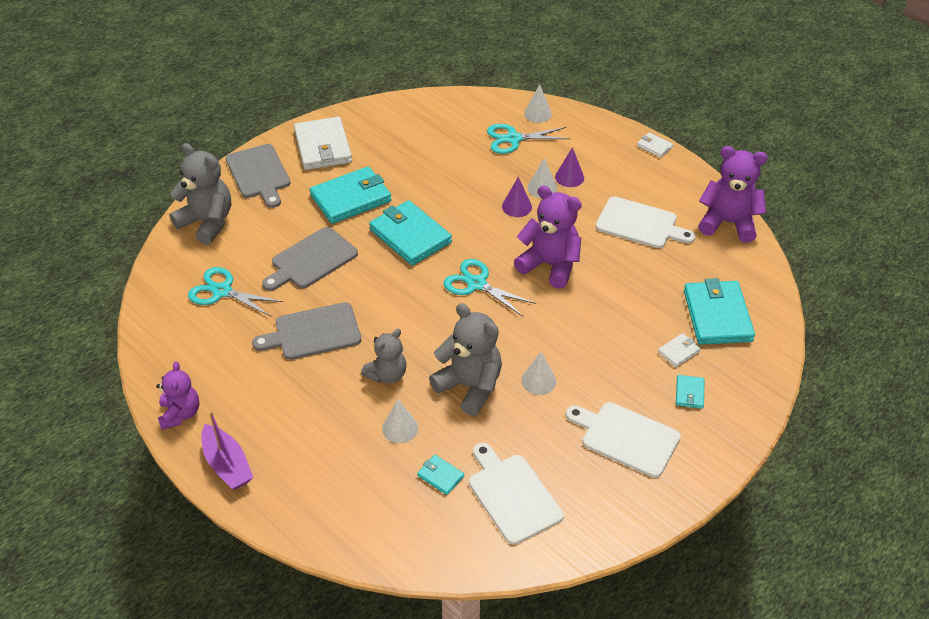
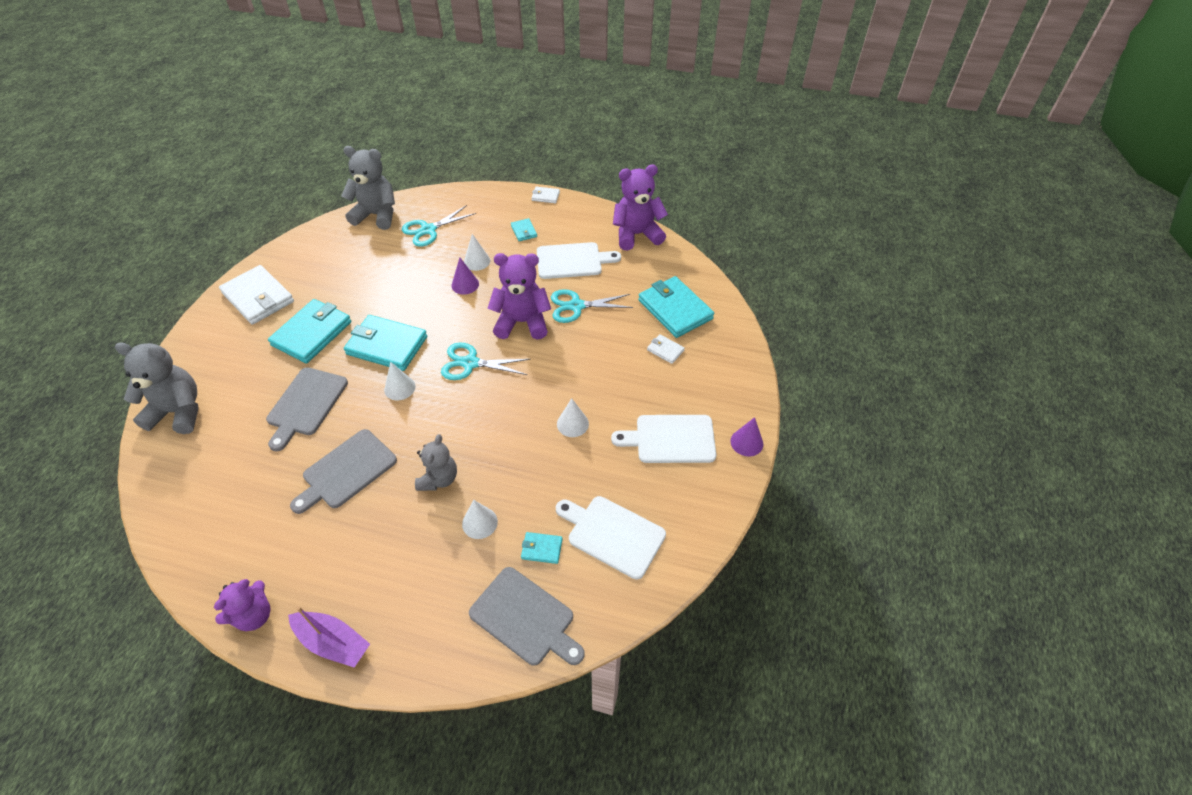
camera: 30 degrees left, 5 degrees up
(180, 414) = (254, 615): purple teddy bear -> purple teddy bear turned 75 degrees clockwise
(222, 291) = (231, 472): turquoise scissors -> turquoise scissors (576, 306)
(259, 174) = (207, 345): grey cutting board -> grey cutting board (525, 618)
(470, 386) = (518, 455): grey teddy bear -> grey teddy bear (377, 215)
(537, 114) = (436, 202): white cone -> white cone (399, 388)
(569, 177) = (494, 244): purple cone -> purple cone (746, 442)
(679, 351) = (665, 350): white wallet -> white wallet turned 75 degrees counterclockwise
(689, 393) = (694, 380): turquoise wallet -> turquoise wallet (524, 231)

